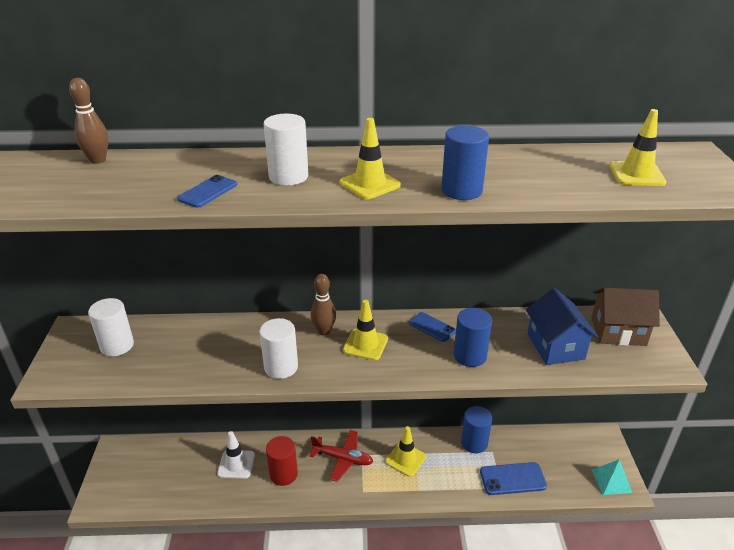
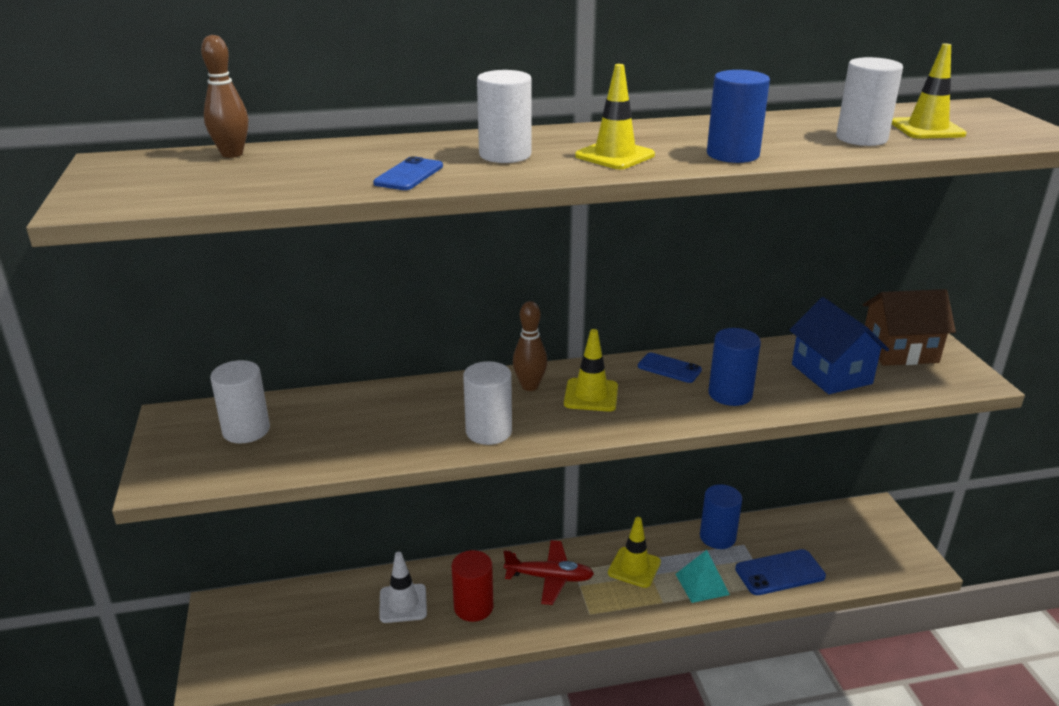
camera: 10 degrees left, 5 degrees down
(575, 181) = (861, 138): none -> white cylinder
(611, 481) = (903, 559): turquoise pyramid -> turquoise pyramid (702, 584)

